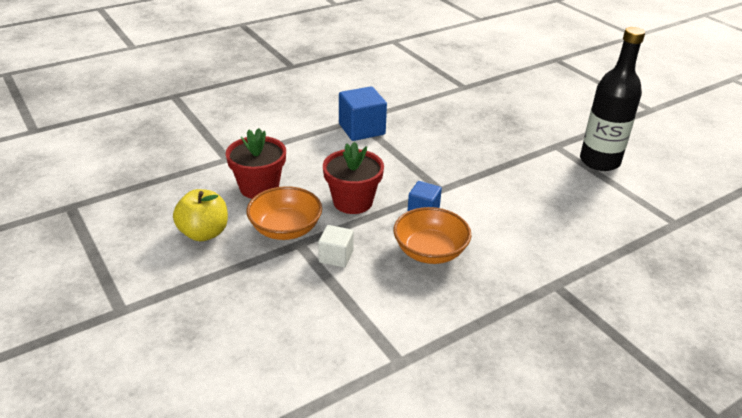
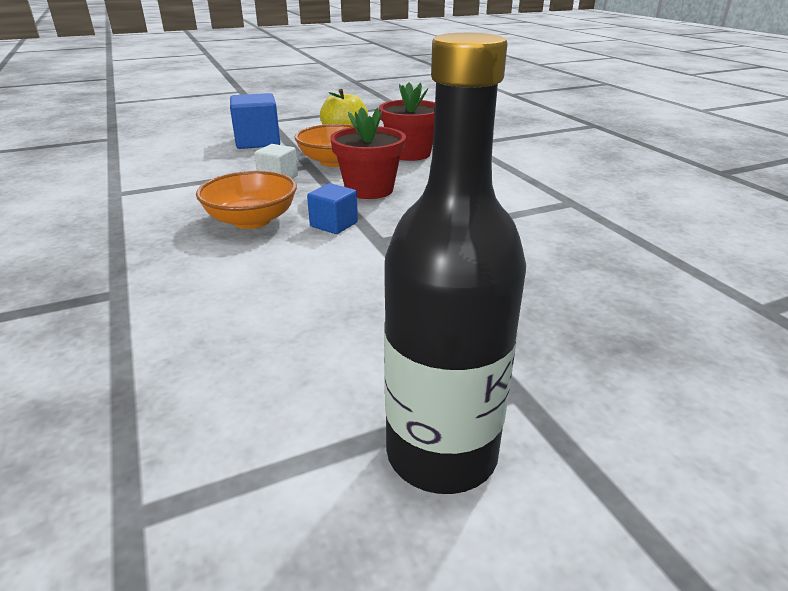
camera: 100 degrees right, 5 degrees down
(362, 129) = (543, 204): blue cube -> blue cube (258, 142)

